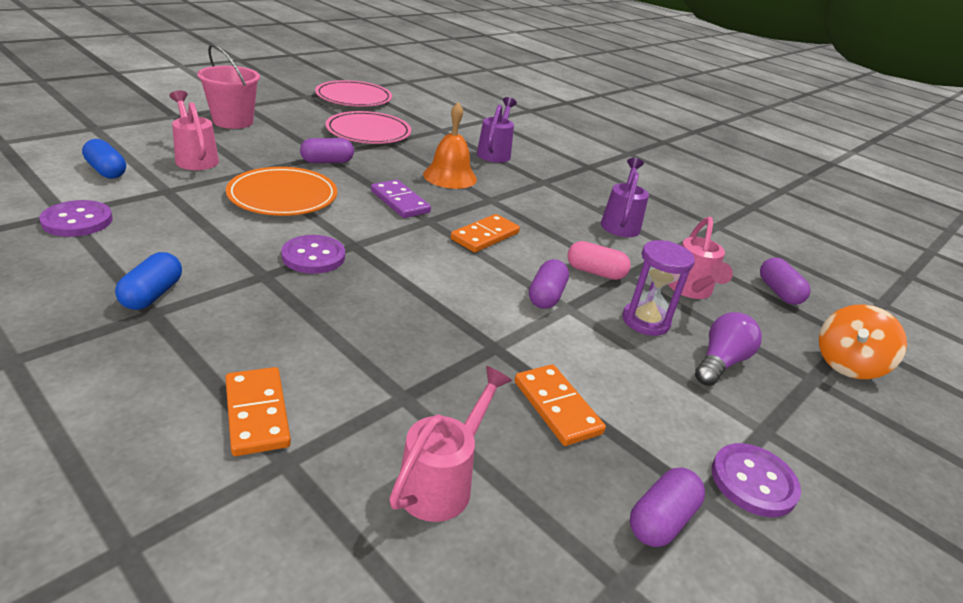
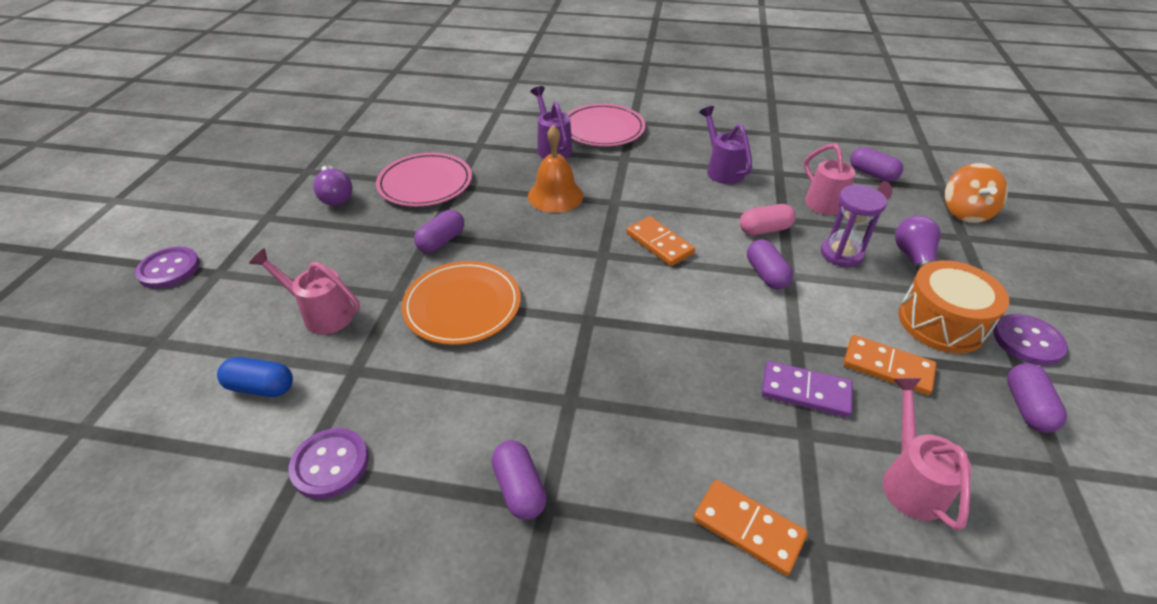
camera: 30 degrees left, 10 degrees up
(152, 294) = (519, 488): blue capsule -> purple capsule
(233, 121) = (287, 245): pink bucket -> none
(301, 113) = (335, 196): none -> purple light bulb
(313, 256) = (577, 353): purple button -> purple button (169, 269)
(354, 98) = (353, 147): pink plate -> pink plate (603, 129)
(400, 202) = (557, 248): purple domino -> purple domino (805, 391)
(485, 236) = (659, 243): orange domino -> orange domino turned 45 degrees counterclockwise
(671, 414) = (941, 322): none -> orange drum

